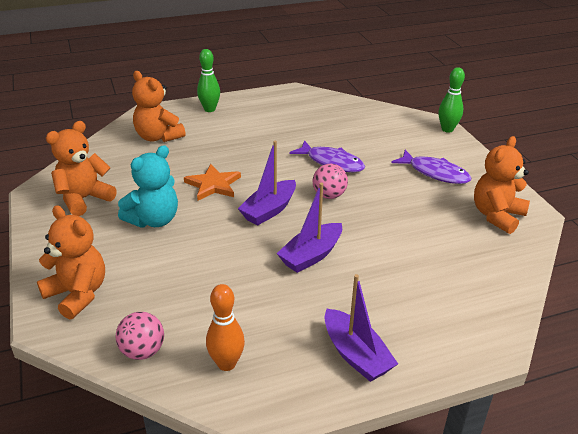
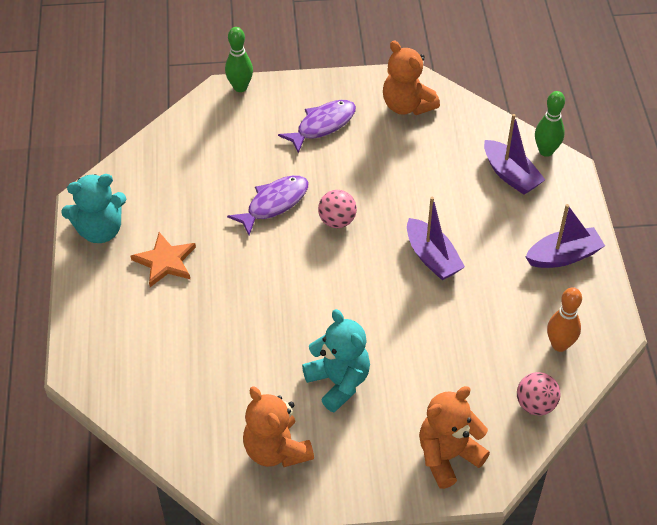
camera: 75 degrees left, 15 degrees up
(158, 137) = (153, 364): orange teddy bear -> none
(209, 109) = (99, 299): green bowling pin -> green bowling pin (546, 151)
(213, 185) = (285, 319): orange star -> orange star (165, 261)
(269, 210) = (349, 276): purple boat -> purple boat (510, 175)
(270, 100) = (100, 230): none -> turquoise teddy bear

